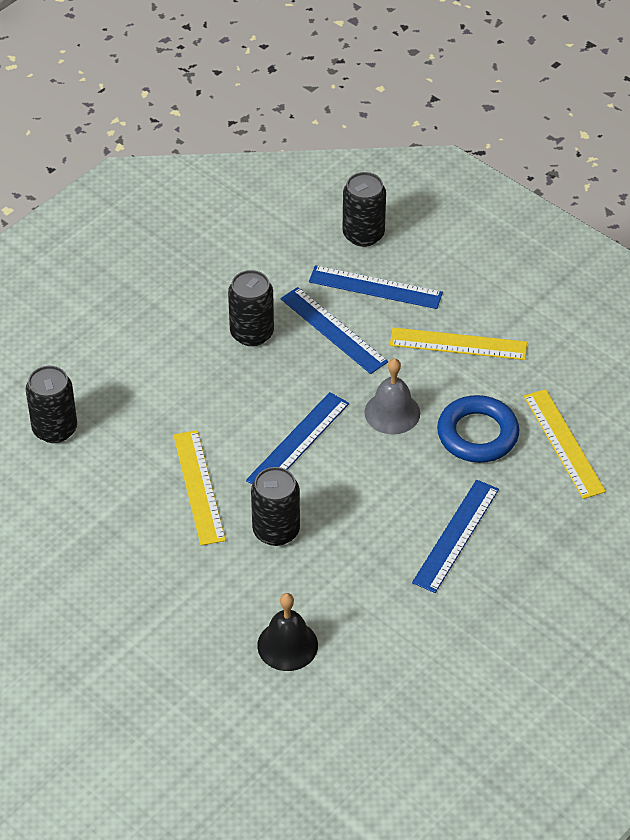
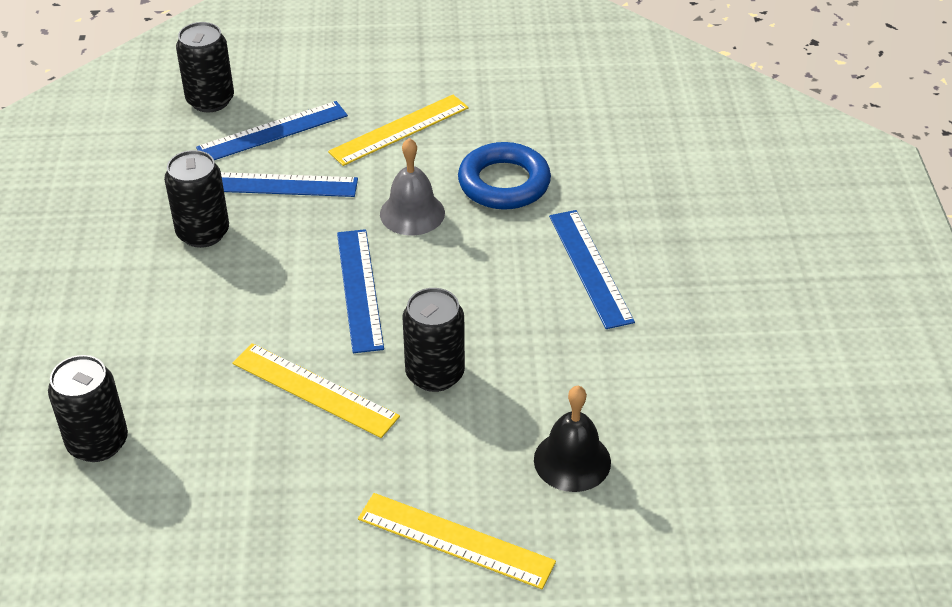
camera: 45 degrees left, 5 degrees down
(563, 443) = (578, 146): yellow ruler -> yellow ruler (455, 540)

